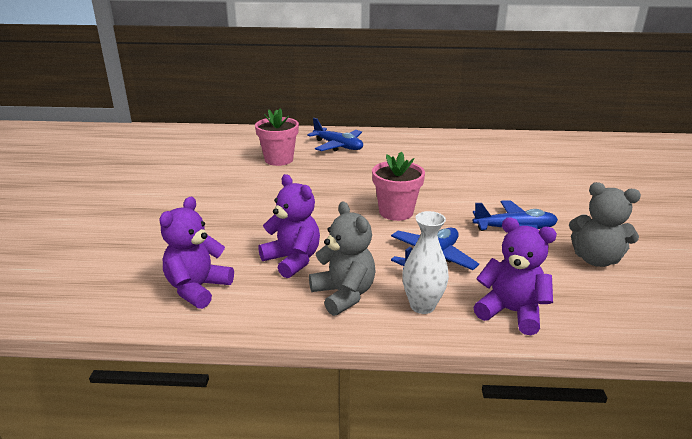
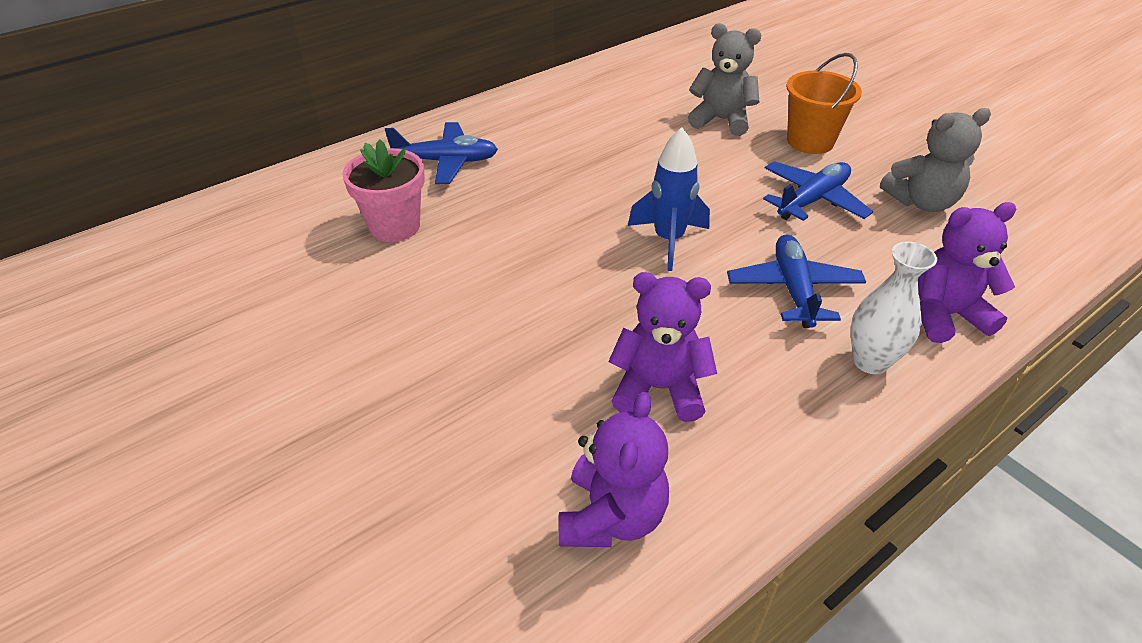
camera: 40 degrees left, 15 degrees up
(197, 288) = (611, 517): purple teddy bear -> purple teddy bear turned 150 degrees counterclockwise
(344, 295) = (782, 401): grey teddy bear -> grey teddy bear (721, 120)
(396, 212) = (668, 240): pink flower pot -> blue rocket
(563, 205) = (810, 141): none -> orange bucket

